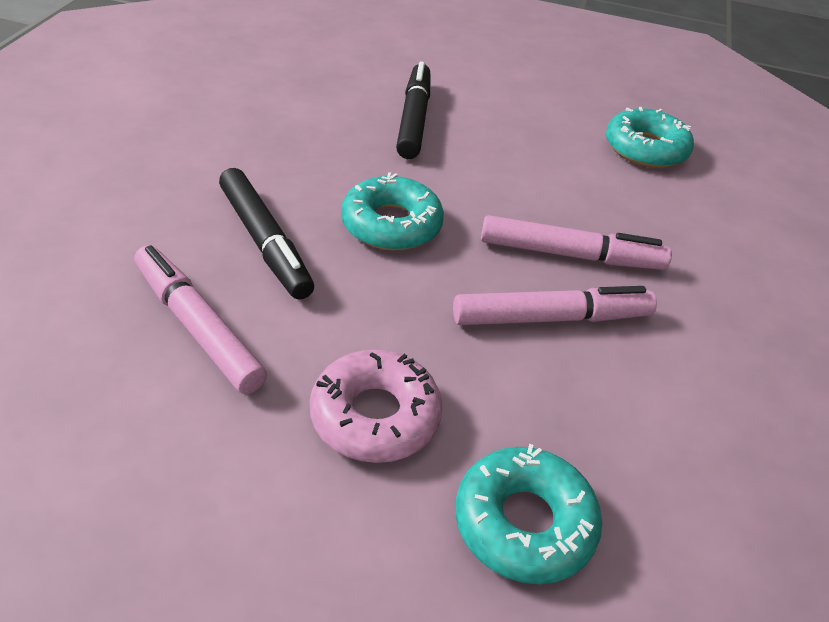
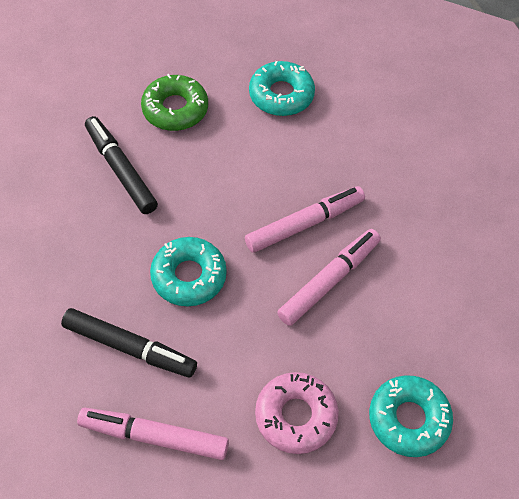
camera: 35 degrees left, 15 degrees up
(516, 107) = (175, 109): none -> green donut

